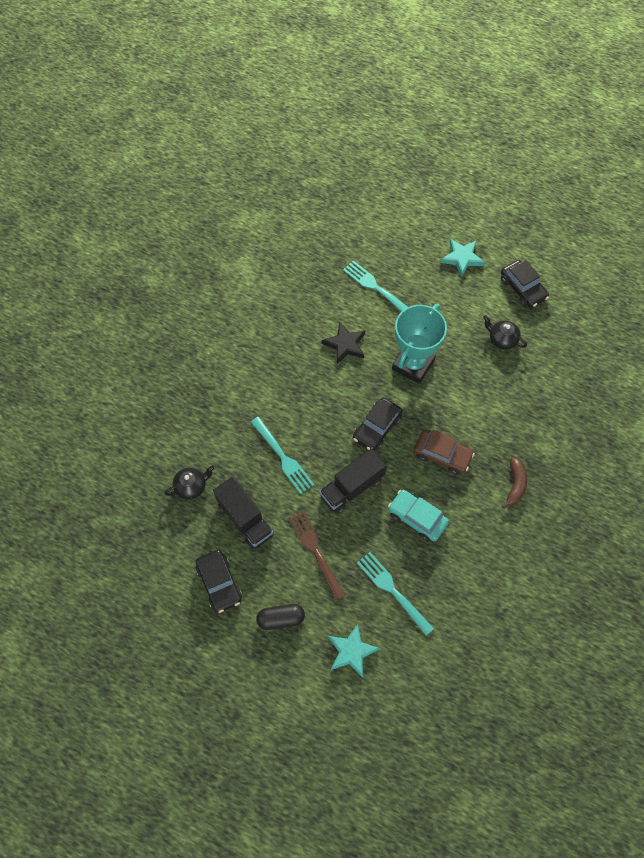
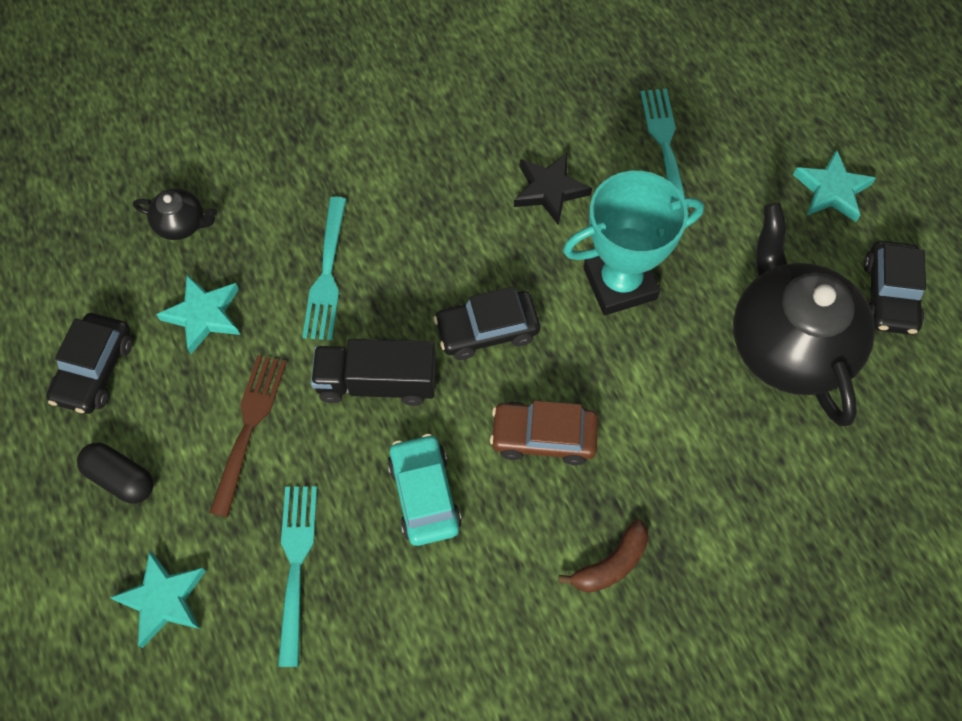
camera: 40 degrees right, 0 degrees up
(245, 519) = (204, 315): black truck -> turquoise star
(442, 455) = (543, 437): brown car -> brown car turned 120 degrees clockwise
(502, 339) = (788, 343): black teapot -> black teapot, size x2.33

